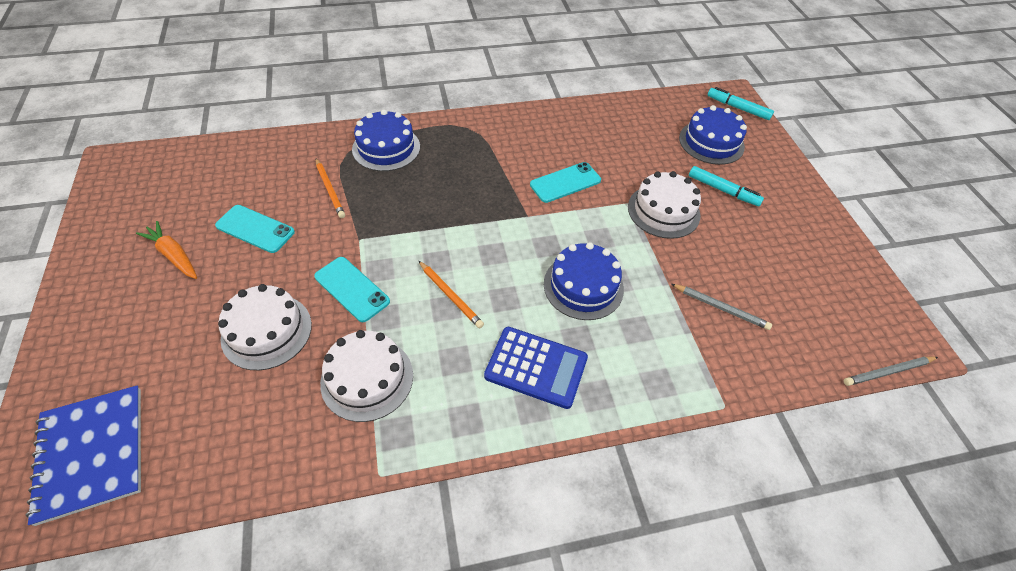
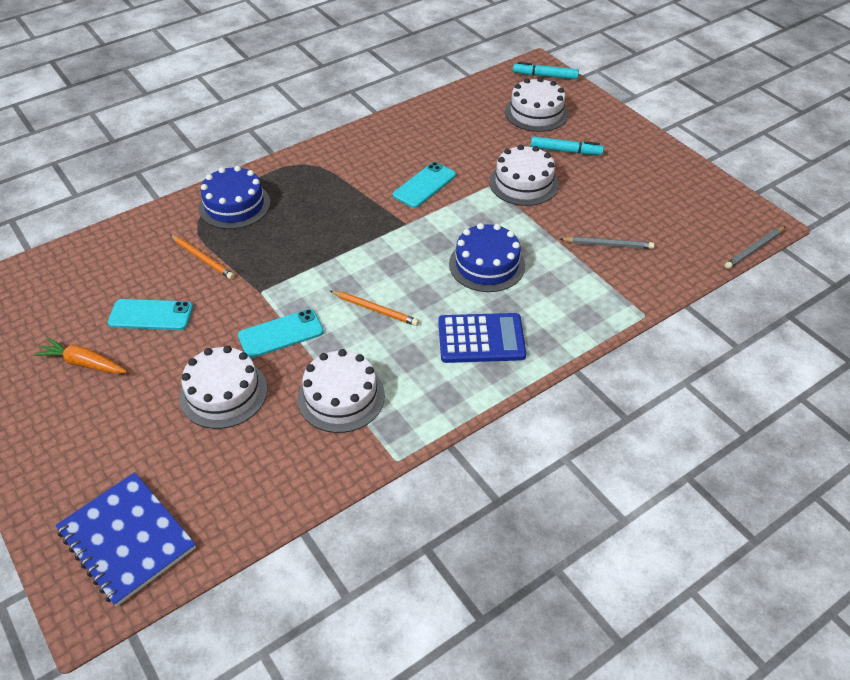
camera: 20 degrees left, 5 degrees down
(352, 289) = (281, 334): turquoise phone -> turquoise phone turned 45 degrees counterclockwise
(711, 142) = (536, 113): blue cake -> white cake

